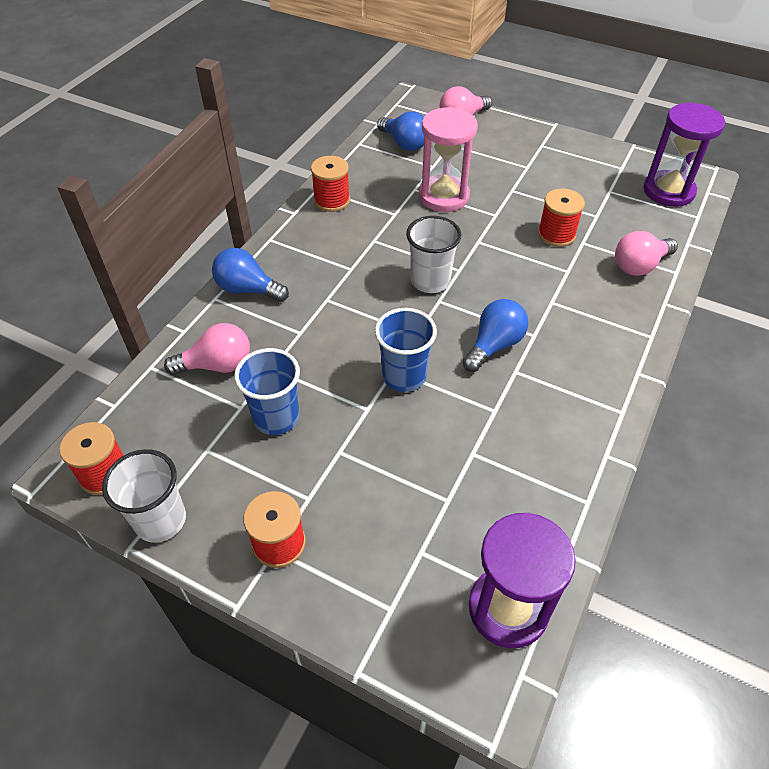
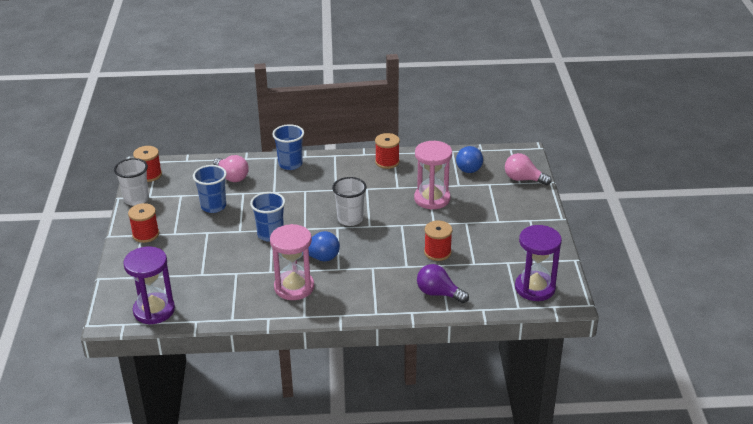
camera: 60 degrees right, 15 degrees down
(247, 289) = (290, 164): blue light bulb -> blue cup
(549, 397) = (294, 287): none -> pink hourglass
(639, 266) = (438, 293): pink light bulb -> purple light bulb

